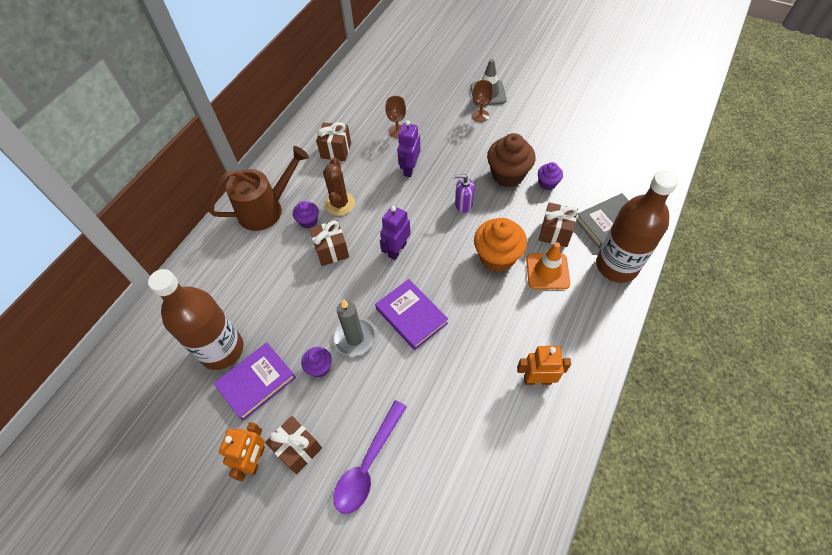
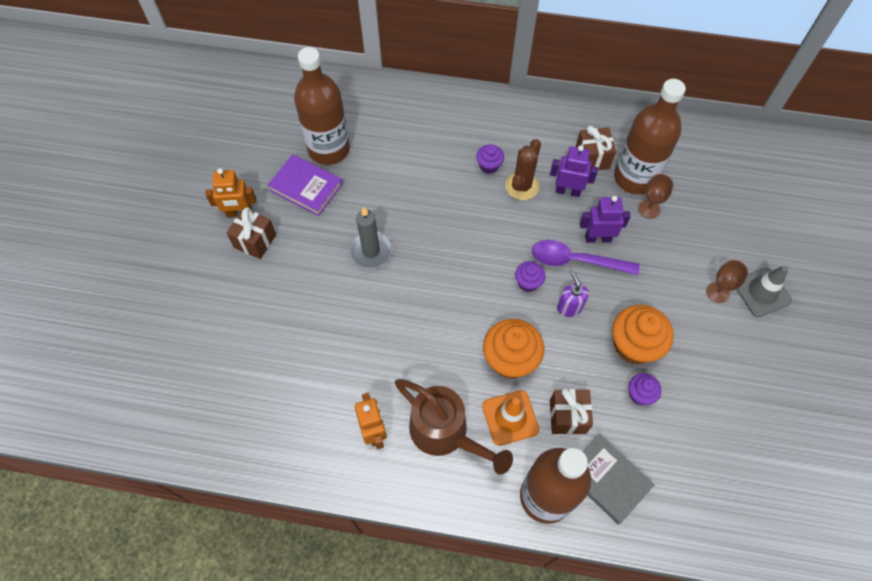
camera: 70 degrees right, 5 degrees up
(267, 209) = (490, 125): brown watering can -> brown watering can (446, 434)
(319, 367) = (333, 231): purple cupcake -> purple cupcake (528, 282)
(331, 251) = (461, 198): brown gift -> none
(340, 204) = (522, 186): brown cactus -> brown cactus turned 45 degrees counterclockwise
(366, 130) = (635, 178): none -> brown bottle
(368, 464) = (254, 300): purple spoon -> purple spoon (576, 260)
(397, 250) = (484, 257): purple robot -> purple robot (568, 191)
(411, 316) = (410, 293): purple book -> none
(507, 175) = (634, 345): brown cupcake -> orange cupcake

